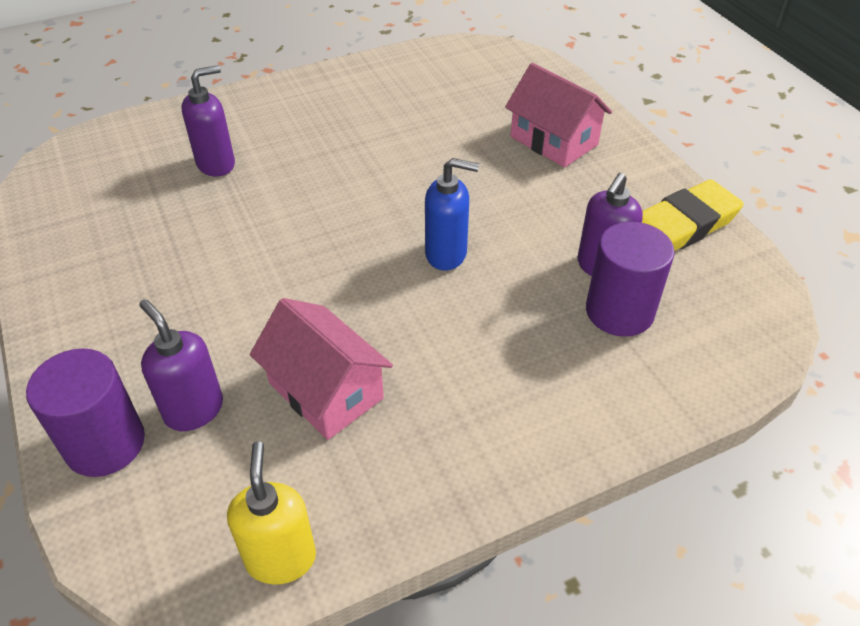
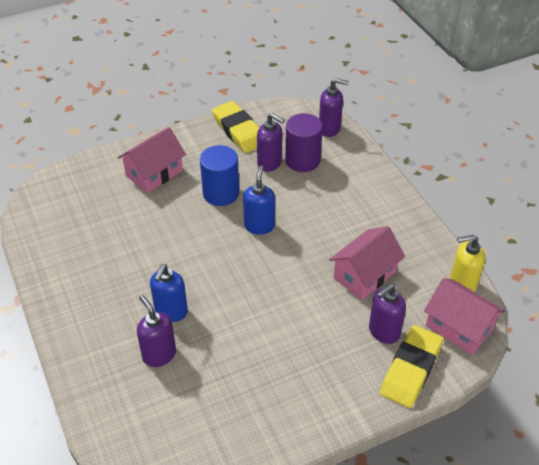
camera: 90 degrees left, 0 degrees up
(105, 443) = (411, 369): purple cylinder -> yellow eraser
(174, 536) = (459, 327): none -> pink house
(284, 170) = (171, 312): none -> blue soap dispenser
(518, 209) = (221, 193): none -> blue cylinder
(726, 356) = (329, 129): none -> purple soap dispenser

